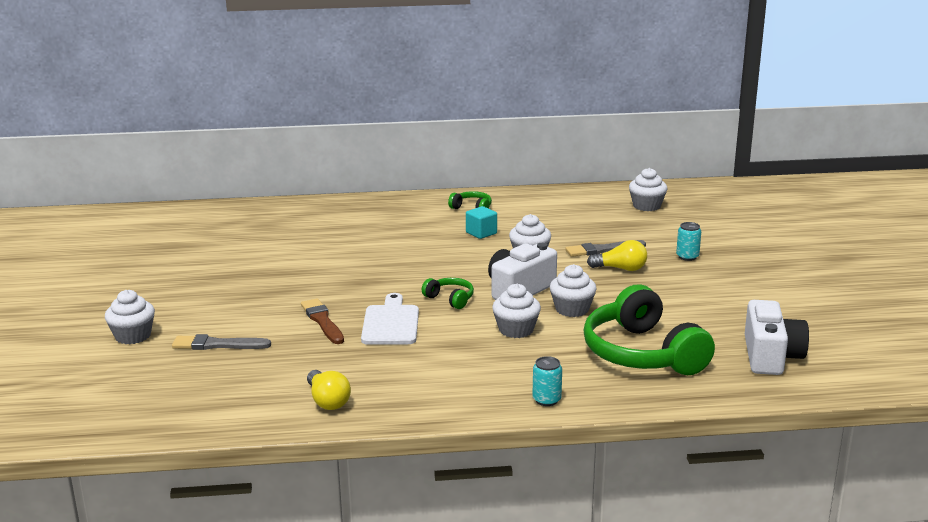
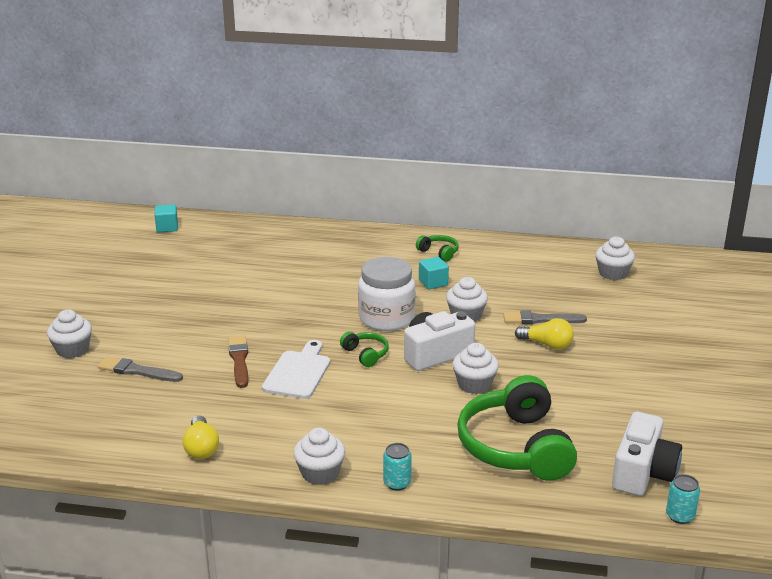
camera: 15 degrees right, 5 degrees up
(175, 218) = (167, 227): none -> turquoise cube
(453, 267) = (386, 318): none -> white jar
(516, 330) = (409, 399): white cupcake -> white cupcake (320, 473)
(687, 257) = (621, 340): turquoise can -> turquoise can (680, 516)

